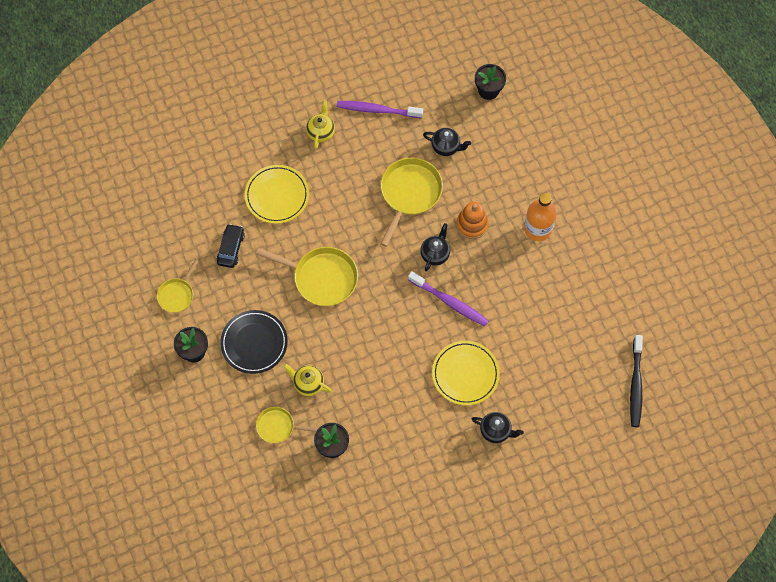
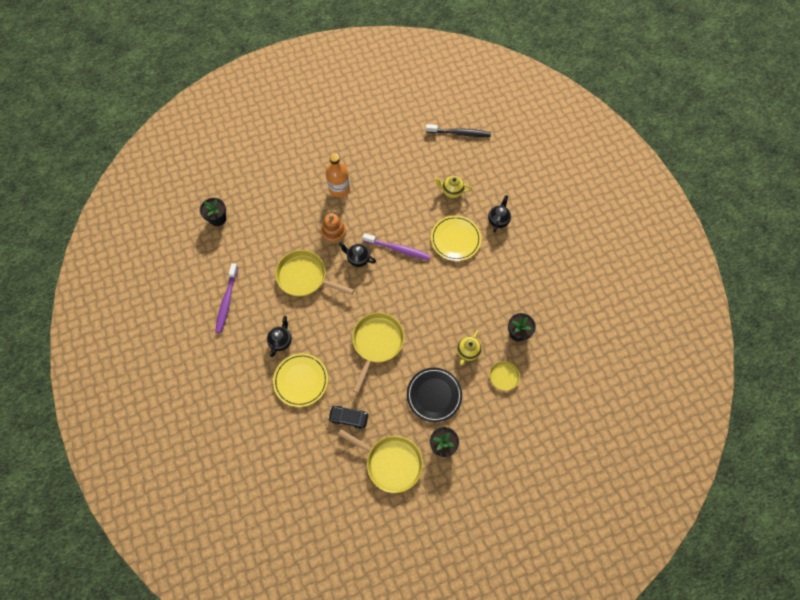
camera: 90 degrees left, 0 degrees up
(177, 295) = (391, 463): yellow pan -> yellow pan, size x1.75
(321, 132) = (244, 346): yellow teapot -> yellow teapot (452, 191)
(446, 147) = (265, 250): black teapot -> black teapot (281, 341)
(449, 302) = (398, 249): purple toothbrush -> purple toothbrush turned 75 degrees clockwise

